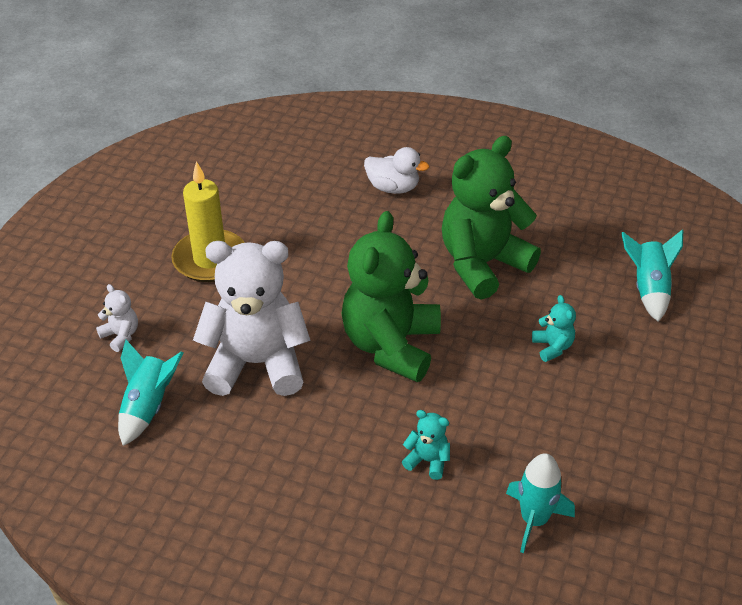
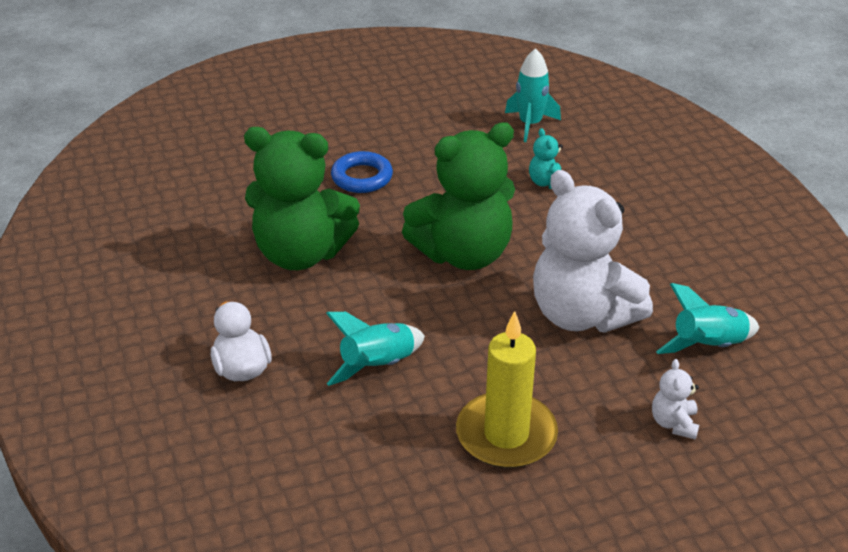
camera: 130 degrees left, 5 degrees down
(552, 347) = (362, 177): turquoise teddy bear -> blue ring
(648, 289) = (235, 160): turquoise rocket -> turquoise rocket (377, 366)

